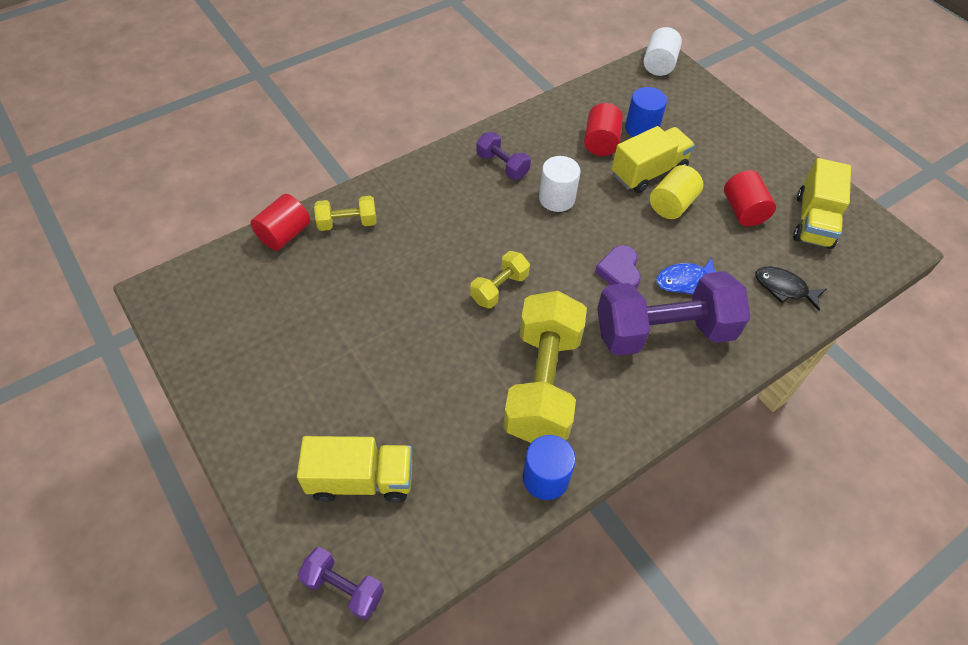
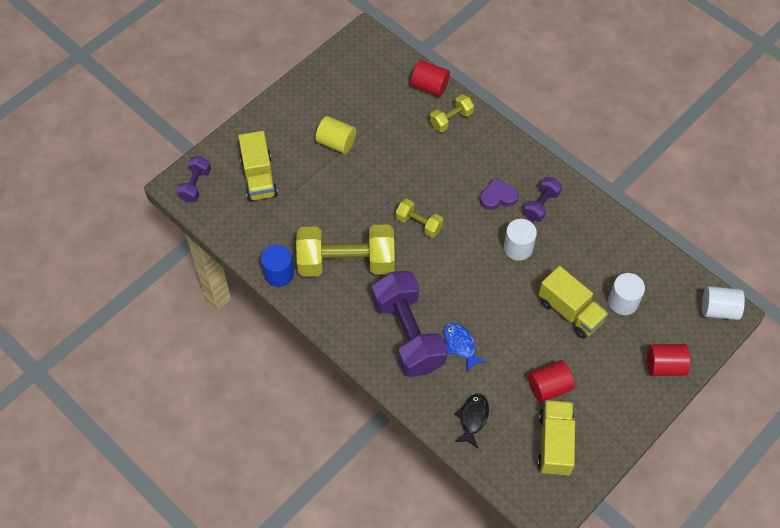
camera: 80 degrees right, 5 degrees up
(347, 223) = (451, 119): yellow dumbbell -> yellow dumbbell turned 75 degrees clockwise
(601, 142) = (594, 272): red cylinder -> red cylinder (665, 366)
(619, 272) = (456, 299): purple heart -> purple heart (498, 197)
(641, 128) = (623, 302): blue cylinder -> white cylinder
(672, 204) = (538, 331): yellow cylinder -> yellow cylinder (336, 142)
(813, 221) = (554, 443): yellow truck -> yellow truck turned 90 degrees clockwise

